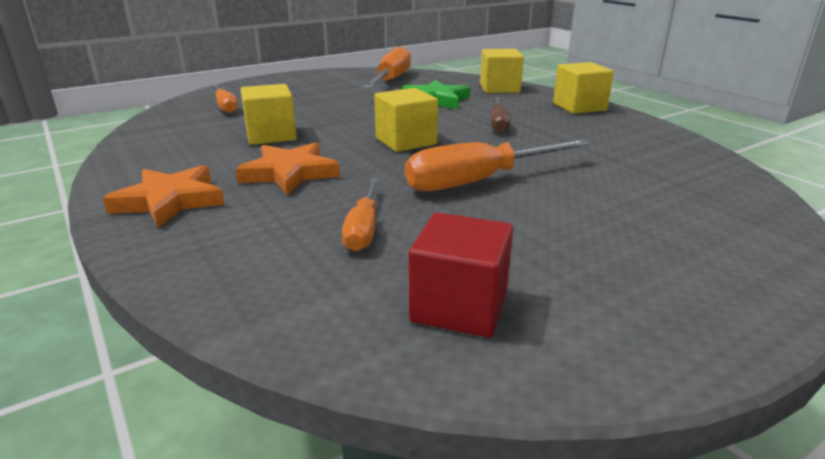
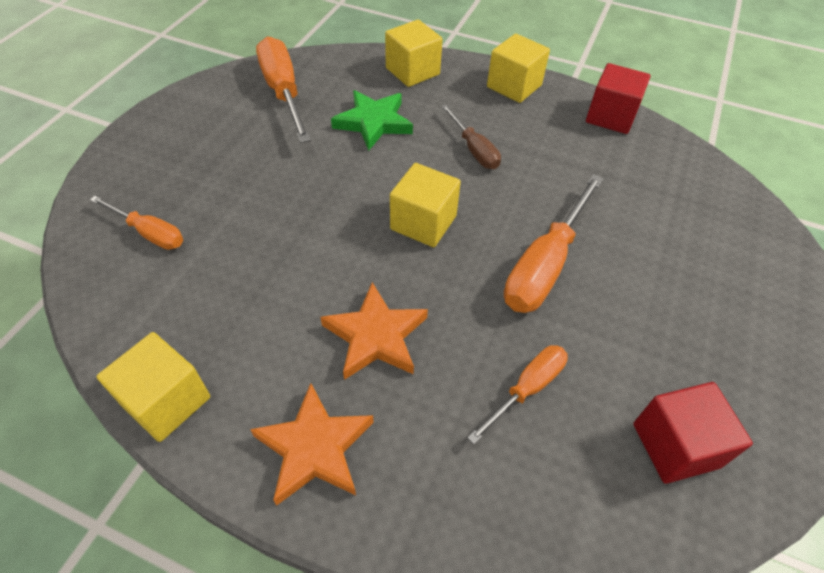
camera: 35 degrees left, 25 degrees up
(271, 135) = (278, 273): yellow cube -> yellow cube (166, 401)
(363, 229) = (526, 389): orange screwdriver -> orange screwdriver turned 105 degrees counterclockwise
(658, 134) = (610, 116): none -> red cube

